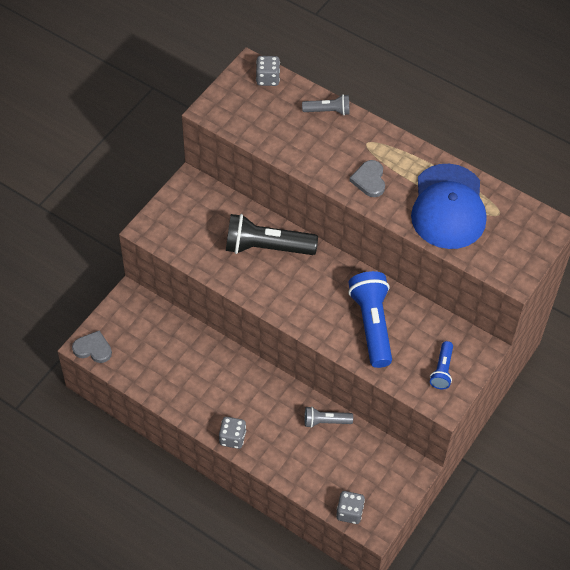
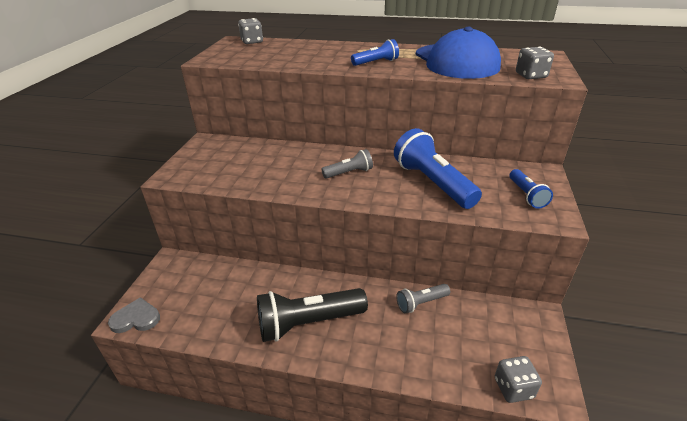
camera: 20 degrees left, 20 degrees down
(232, 438) = (332, 355): grey dice -> grey dice (531, 76)
(266, 247) = (297, 160): black flashlight -> black flashlight (308, 323)
(328, 111) = (313, 45): grey flashlight -> grey flashlight (349, 173)
(369, 180) = (376, 62): grey heart -> blue flashlight

